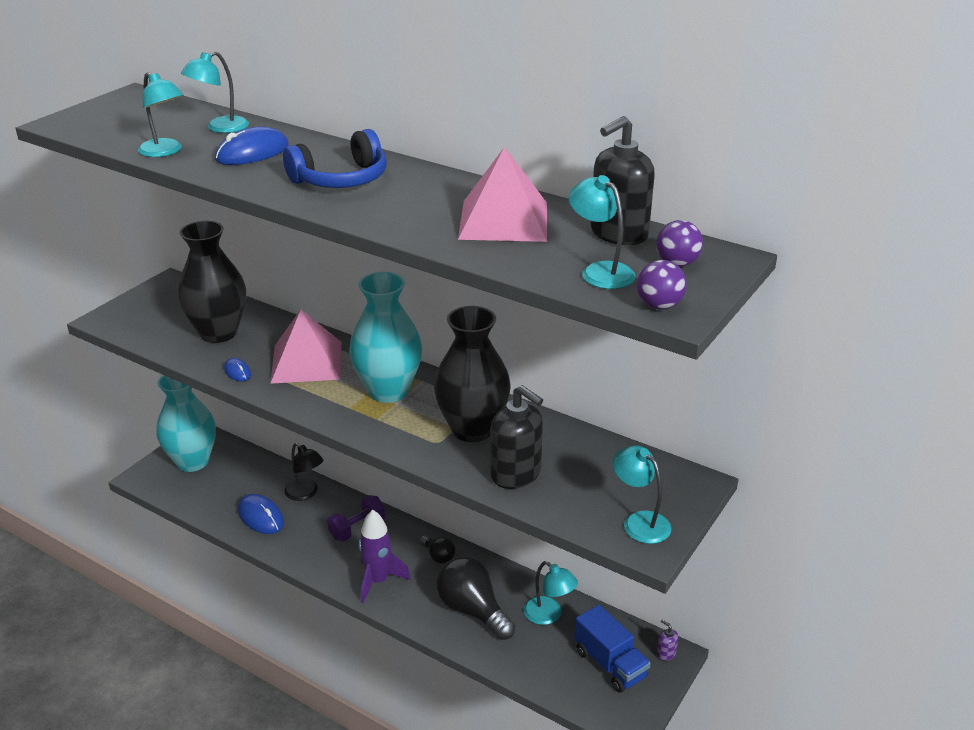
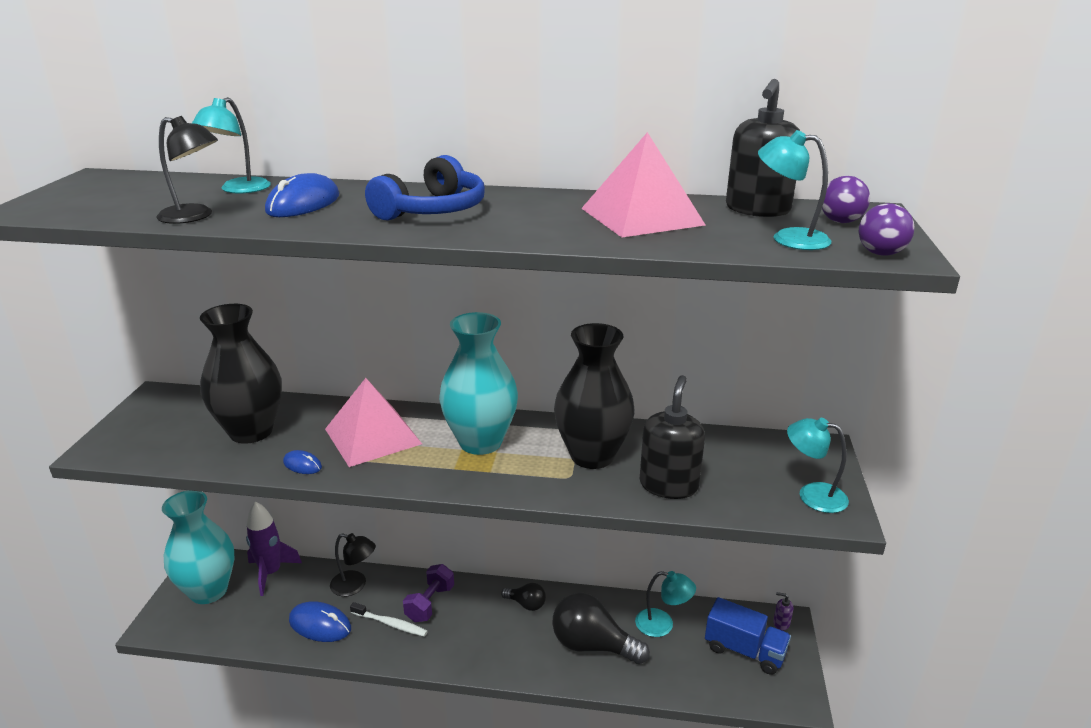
camera: 25 degrees left, 5 degrees down
(165, 152) = (194, 216): turquoise lamp -> black lamp
(315, 534) = (390, 624): none -> white toothbrush
(378, 581) = (484, 649): purple rocket -> purple rocket (271, 573)
(516, 474) = (668, 485): black soap dispenser -> black soap dispenser turned 90 degrees counterclockwise

